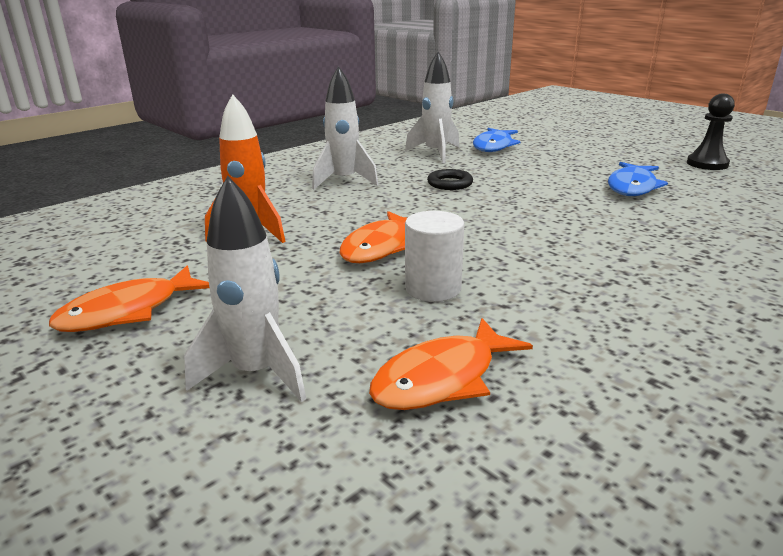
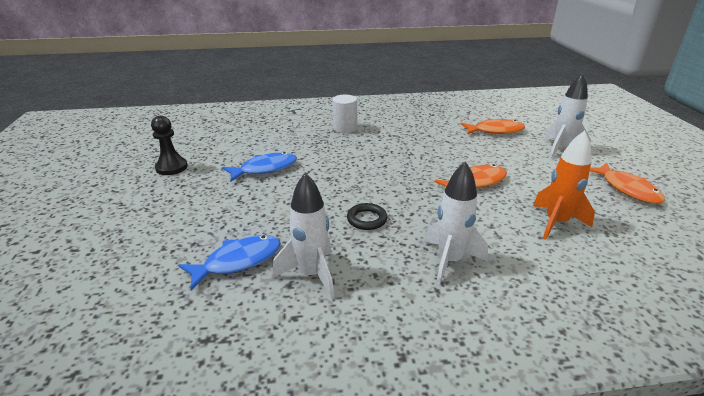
camera: 145 degrees left, 5 degrees up
(128, 311) = (627, 189): orange fish -> orange fish turned 75 degrees clockwise
(433, 288) = (469, 154): white cylinder -> white cylinder (345, 128)

